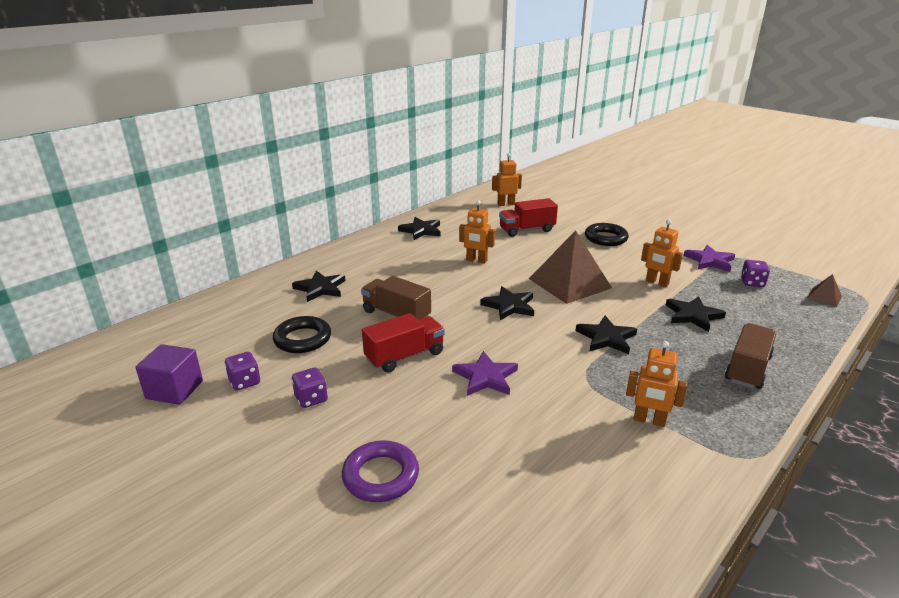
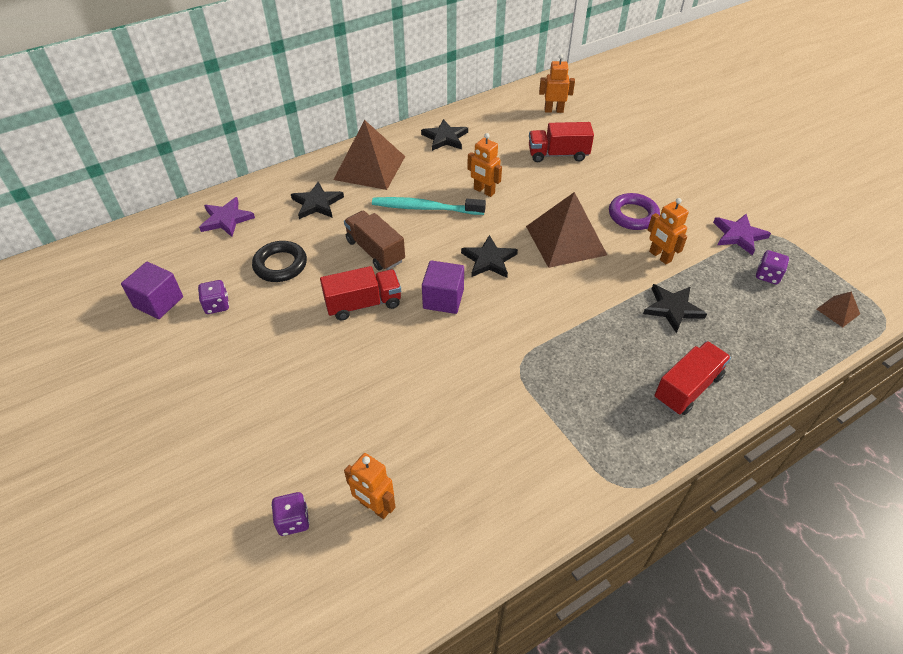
camera: 15 degrees right, 20 degrees up
(311, 399) = (266, 336): purple dice -> purple dice (293, 521)
(361, 258) = (370, 168): none -> brown pyramid
(381, 476) = (295, 429): purple ring -> purple ring (633, 215)
(428, 278) = (425, 208): none -> turquoise toothbrush
(482, 340) = (443, 299): none -> purple cube
(486, 377) = (426, 344): purple star -> purple star (226, 219)
(605, 238) = (639, 181): black ring -> none
(606, 338) = (565, 320): black star -> none
(649, 420) = (553, 426): orange robot -> orange robot (374, 507)
(747, 369) = (687, 388): brown truck -> red truck

